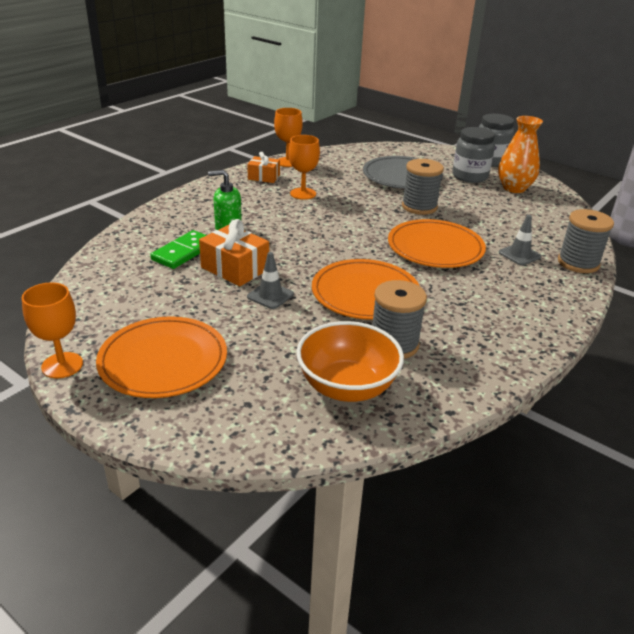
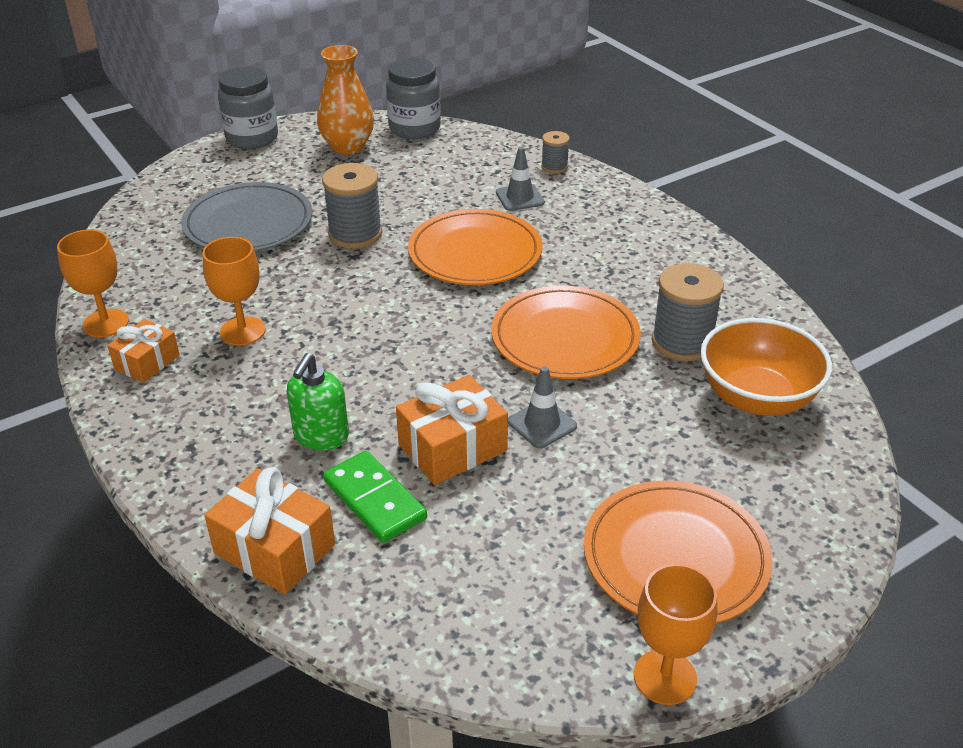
camera: 70 degrees left, 5 degrees up
(141, 232) = (274, 549): none -> orange gift
(470, 176) = (289, 168): grey jar -> grey jar (414, 128)
(578, 263) = (554, 167): grey spool -> grey spool, size x0.55

